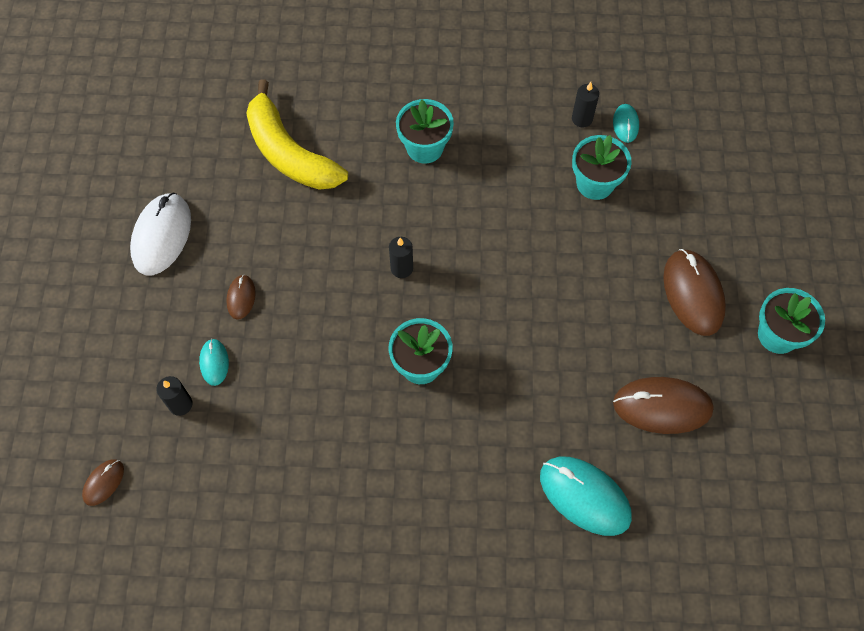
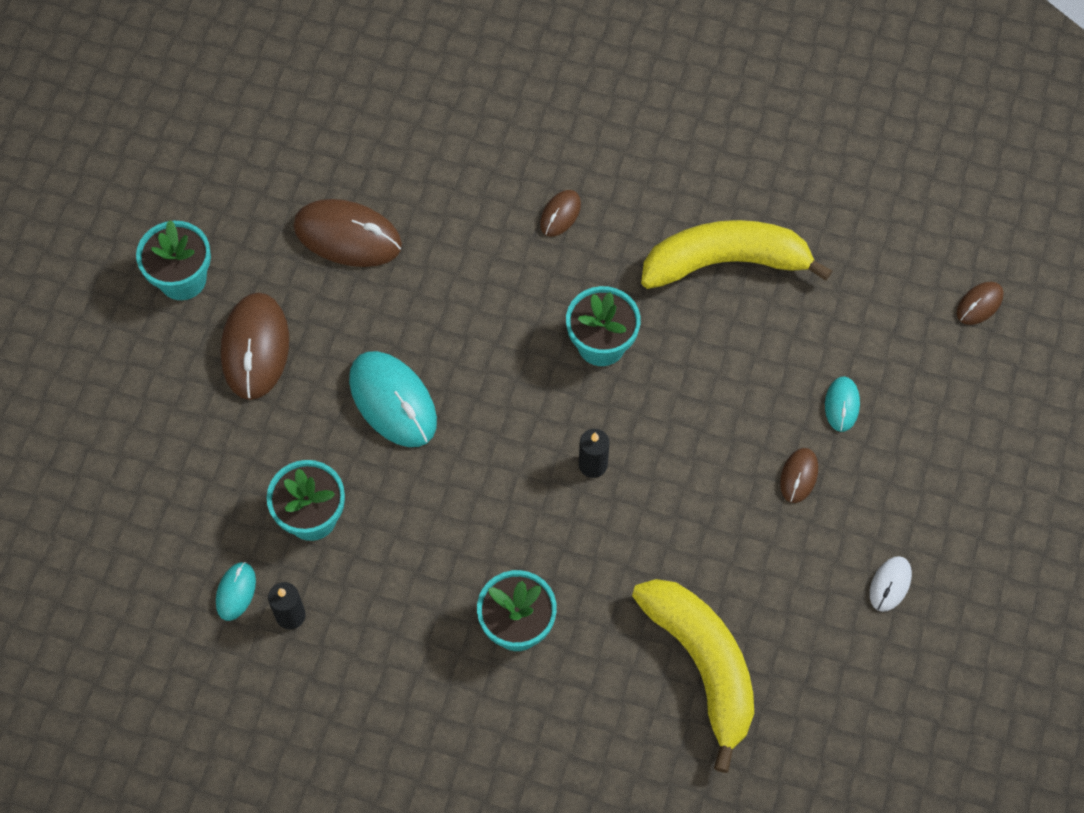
camera: 165 degrees left, 0 degrees up
(162, 236) = (890, 584): white mouse -> white mouse, size x0.51
(180, 404) = (886, 367): black candle -> none
(332, 466) = (726, 262): none -> yellow banana
(488, 475) = (560, 214): none -> brown mouse
(584, 496) = (467, 171): turquoise mouse -> turquoise mouse (393, 401)

